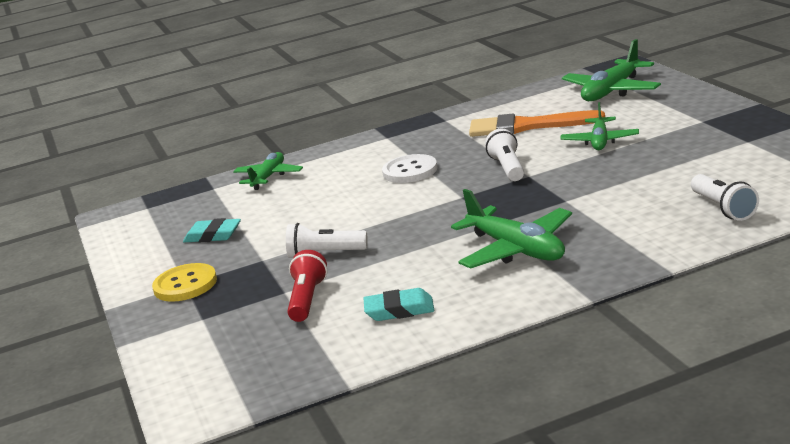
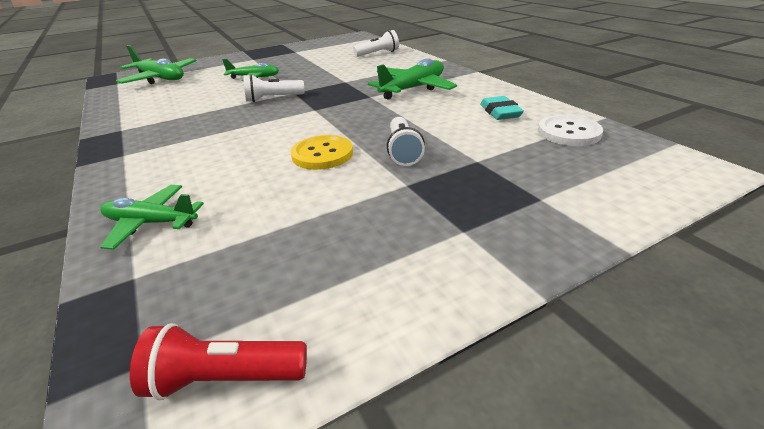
camera: 100 degrees left, 10 degrees up
(185, 285) = (466, 230): yellow button -> yellow button (322, 154)
(213, 235) = (325, 237): turquoise eraser -> none
(307, 299) = (490, 147): red flashlight -> red flashlight (225, 378)
(410, 171) = (237, 133): white button -> white button (568, 132)
(527, 126) = (192, 98): orange brush -> none

